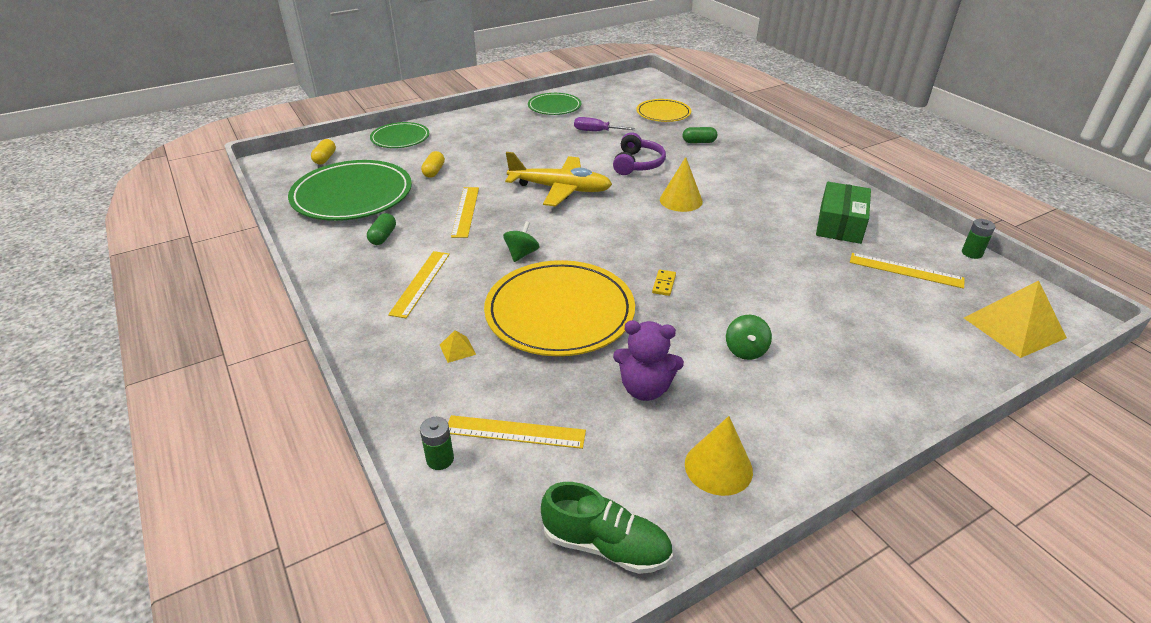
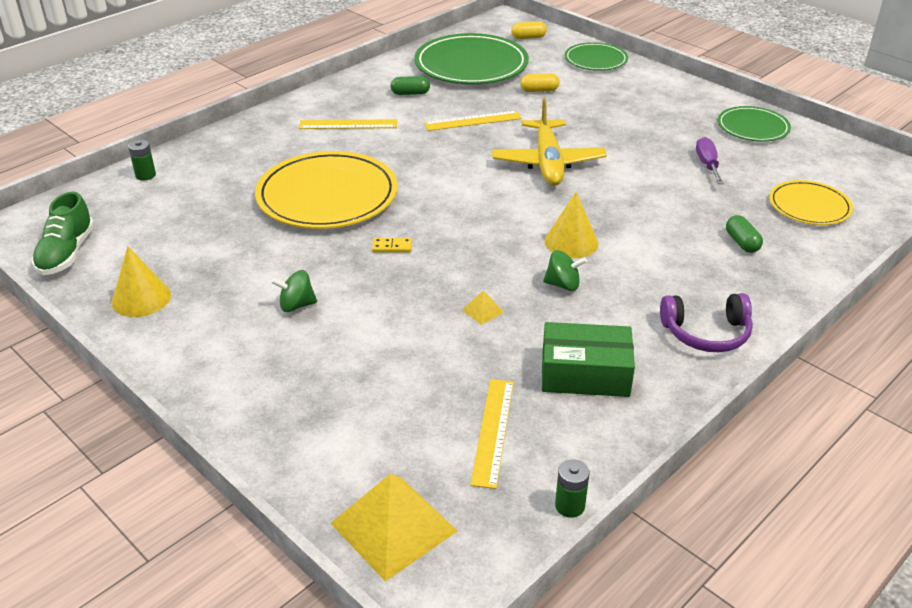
camera: 75 degrees right, 0 degrees up
(457, 349) = (265, 158): yellow pyramid -> yellow pyramid (482, 311)
(515, 432) = (174, 199): yellow ruler -> none
(521, 254) = (412, 162): green spinning top -> green spinning top (563, 284)
(637, 164) = (642, 203): purple headphones -> purple headphones (706, 333)
(645, 388) = (232, 252): purple teddy bear -> none

